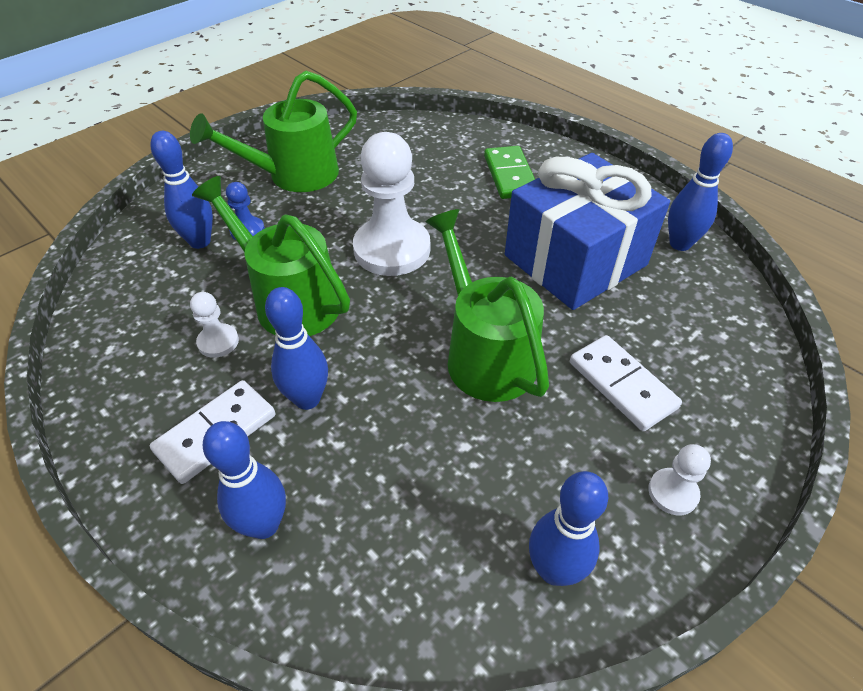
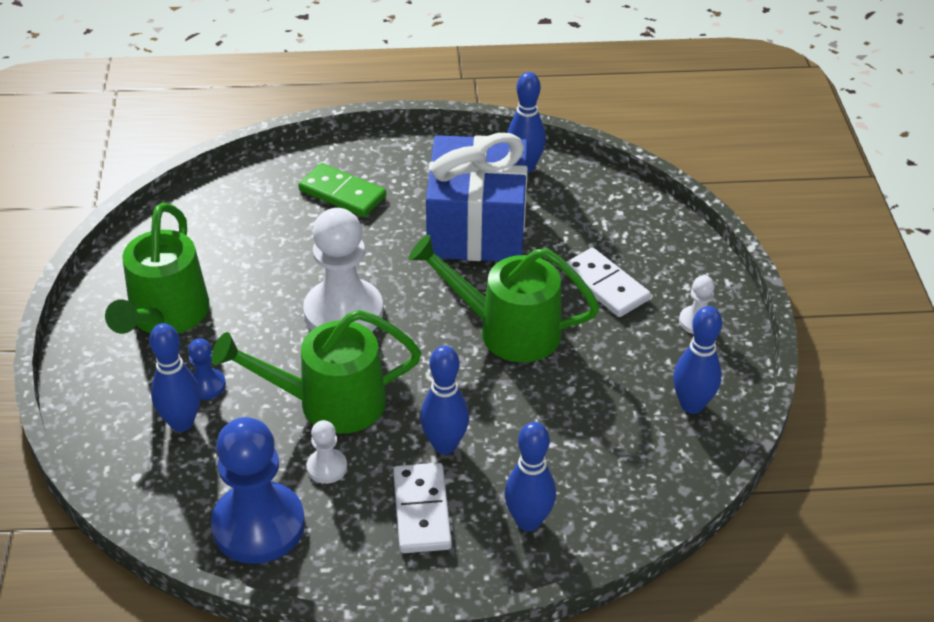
camera: 50 degrees left, 5 degrees down
(125, 342) = (258, 525): none -> blue pawn
(622, 385) = (605, 285): white domino -> white domino turned 45 degrees clockwise

